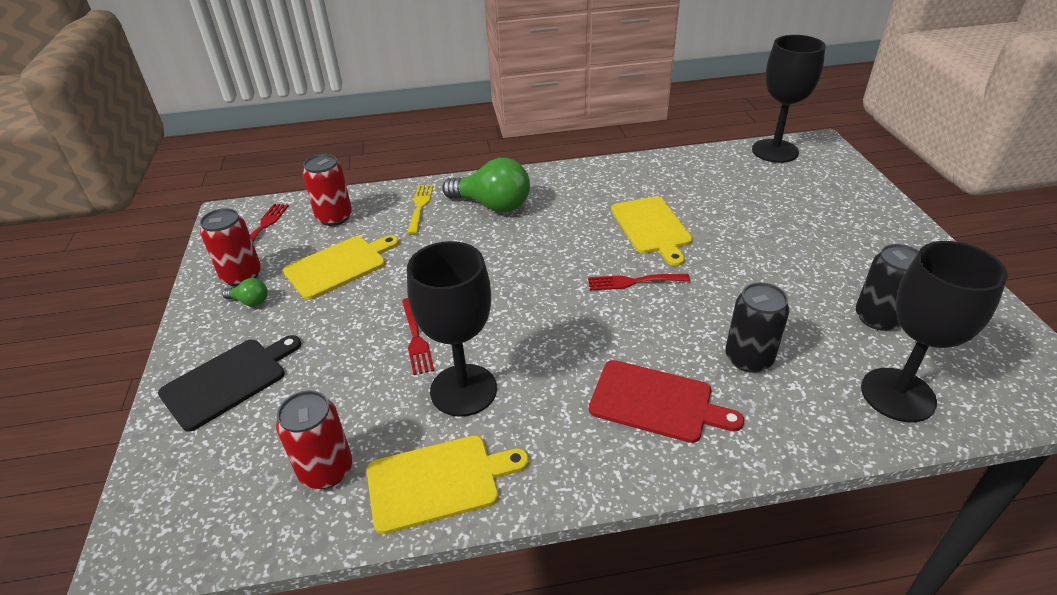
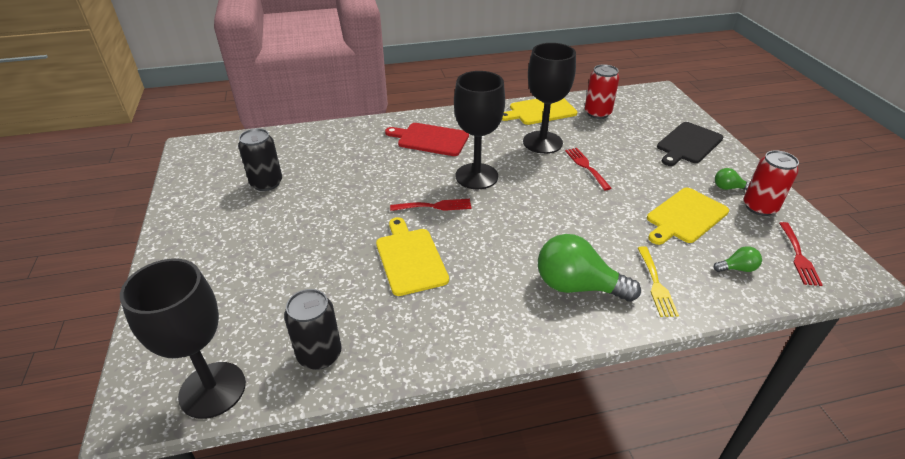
camera: 175 degrees right, 0 degrees up
(334, 217) = (737, 268): red can -> green light bulb
(748, 358) = (368, 159): black can -> black can (319, 354)
(897, 395) = (292, 144): black goblet -> black goblet (476, 176)

